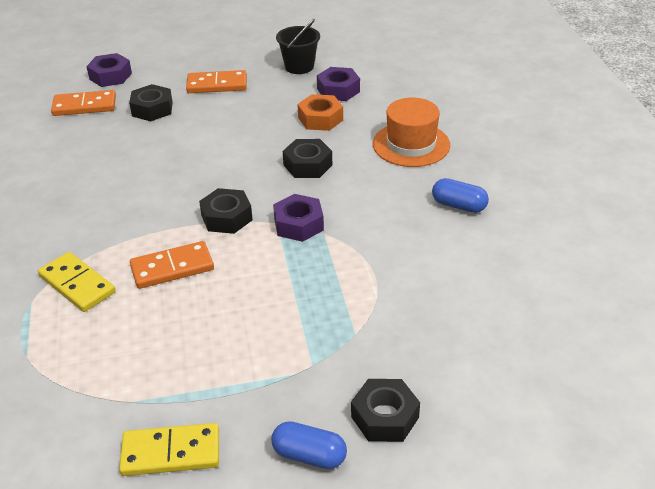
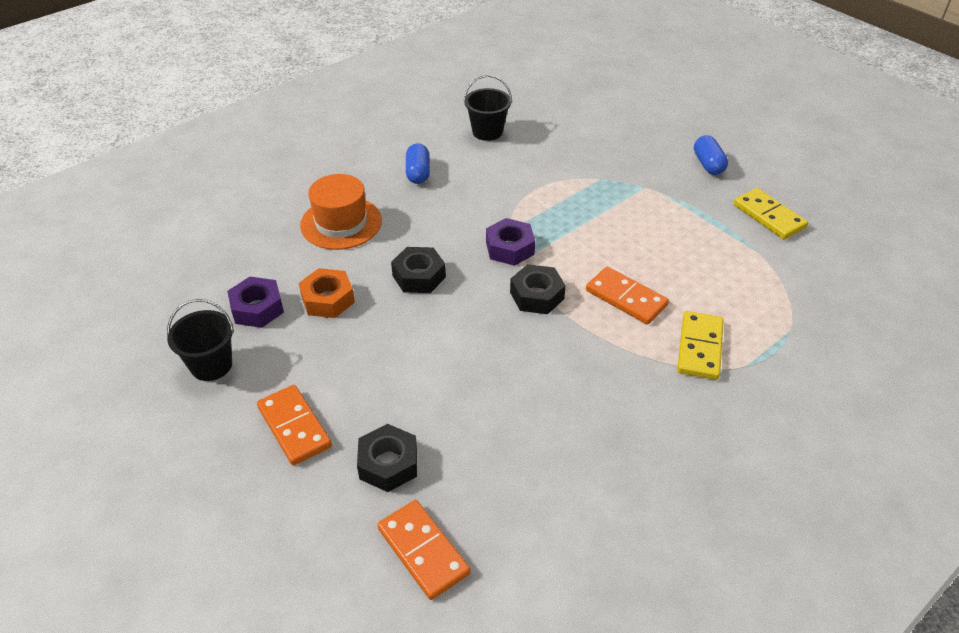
camera: 120 degrees left, 5 degrees up
(110, 76) = (326, 574): purple nut -> none
(385, 417) = (652, 147): black nut -> none
(510, 279) = (487, 132): none -> black bucket

